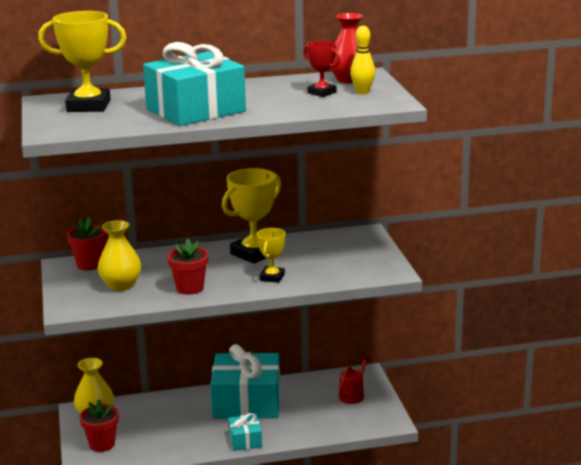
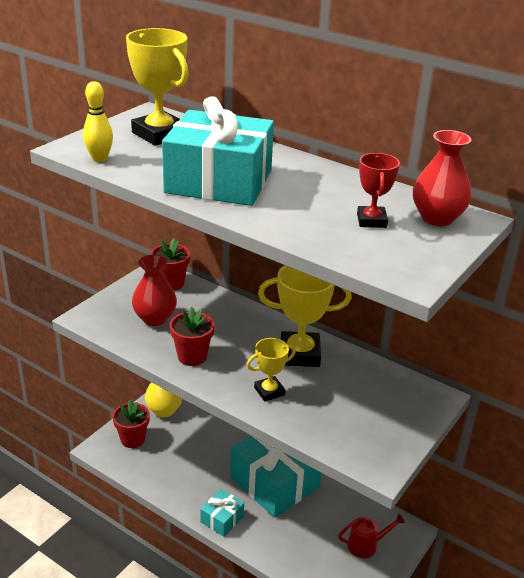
camera: 45 degrees right, 10 degrees up
(121, 285) = (155, 318): yellow vase -> red vase
(362, 92) = (413, 242): yellow bowling pin -> yellow bowling pin (99, 159)

